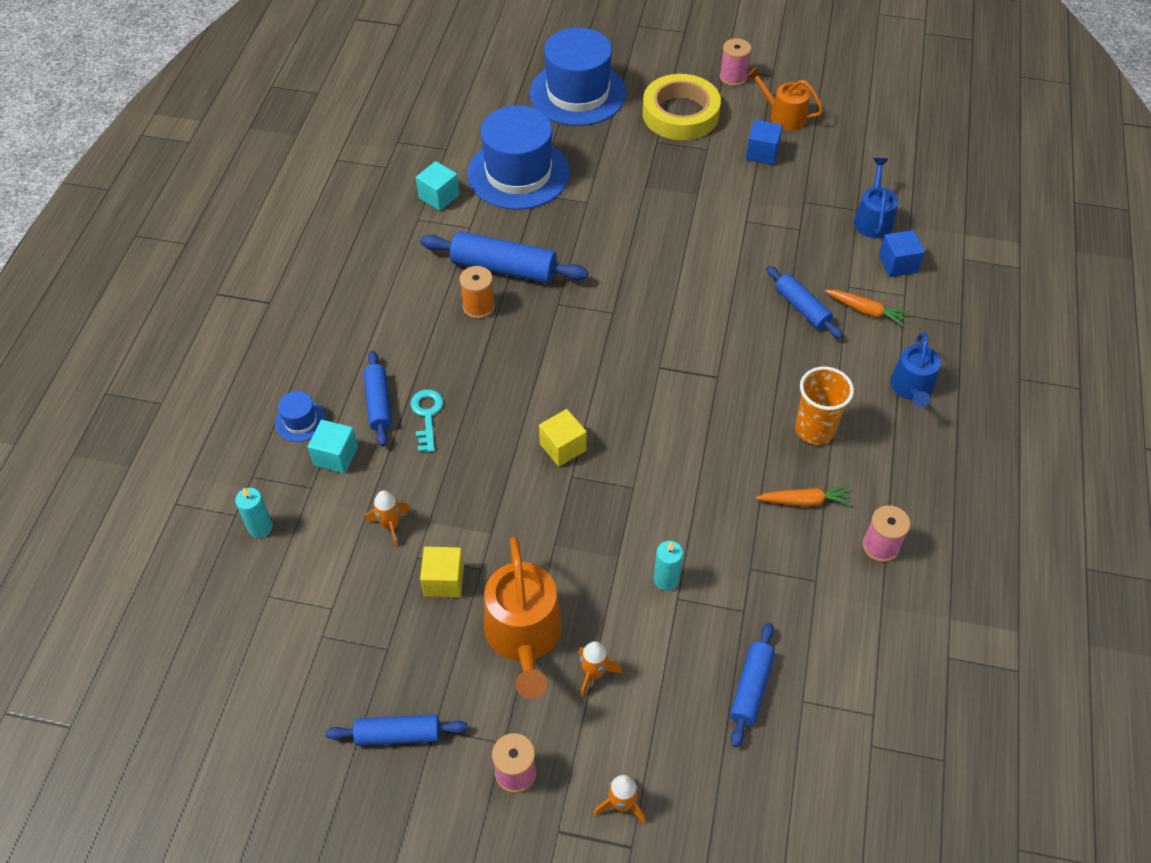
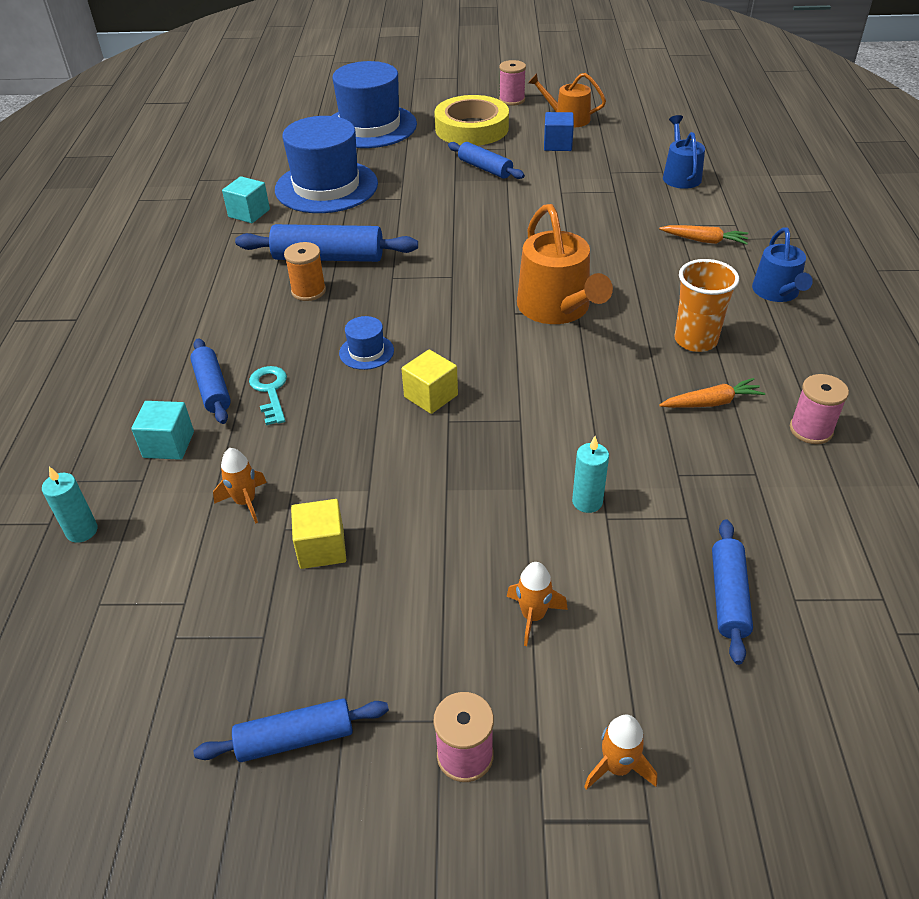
camera: 10 degrees left, 10 degrees down
(300, 421) = (122, 418): blue hat -> blue hat (366, 352)
(524, 635) = (435, 590): orange watering can -> orange watering can (557, 308)
(802, 308) = (641, 247): blue rolling pin -> blue rolling pin (485, 168)
(898, 264) = (718, 203): blue cube -> none

